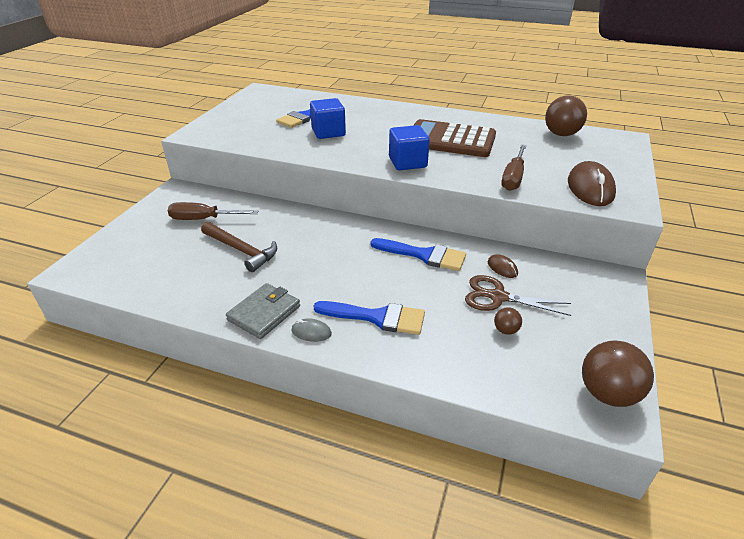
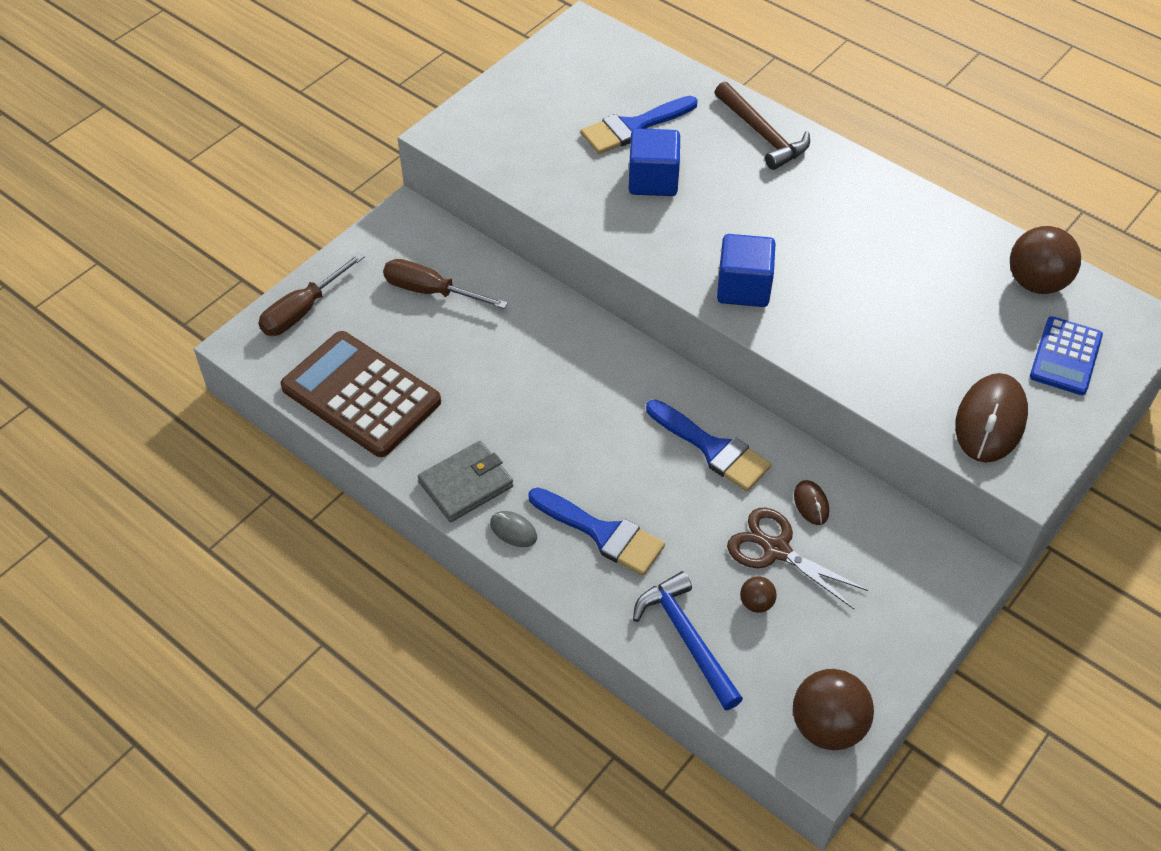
camera: 20 degrees right, 15 degrees up
(241, 250) = (467, 368): brown hammer -> brown hammer (762, 134)
(450, 140) = (839, 250): brown calculator -> brown calculator (361, 395)
(473, 365) = (687, 638): none -> blue hammer
(513, 178) = (886, 366): brown screwdriver -> brown screwdriver (303, 310)
(602, 156) = (1065, 356): none -> blue calculator

